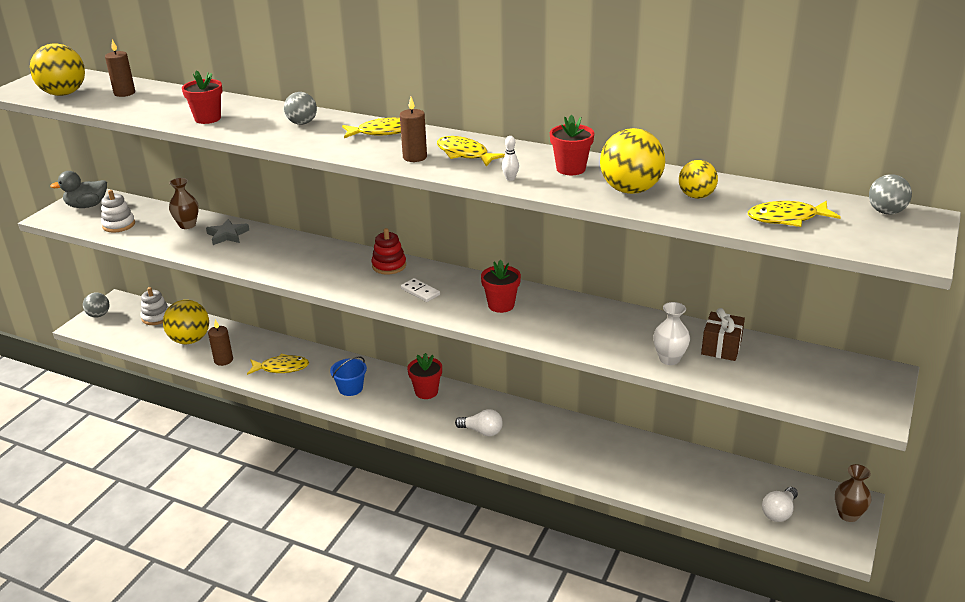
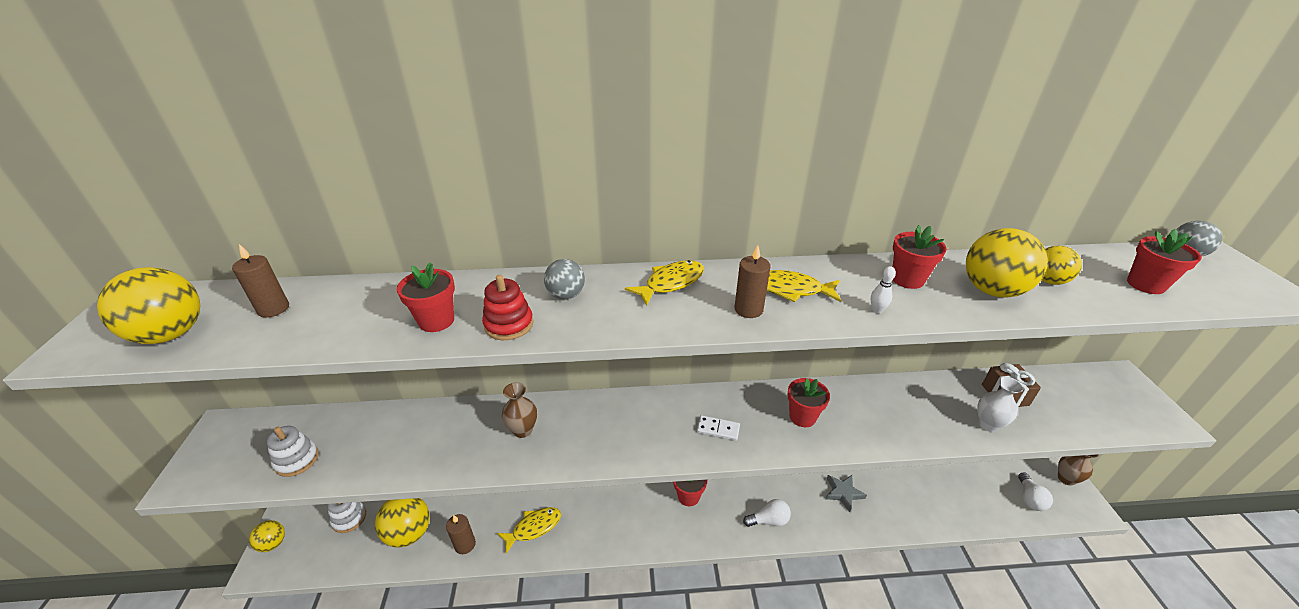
camera: 30 degrees left, 5 degrees up
(87, 206) = (230, 444): grey duck -> none
(99, 315) = (273, 543): grey ball -> yellow ball
(187, 225) = (390, 429): brown vase -> brown vase (523, 430)
(227, 235) = (451, 427): grey star -> grey star (843, 493)
(350, 388) = (619, 523): blue bucket -> none
(389, 266) = (658, 406): red stacking toy -> red stacking toy (509, 324)
(787, 218) = (1145, 285): yellow fish -> red flower pot

